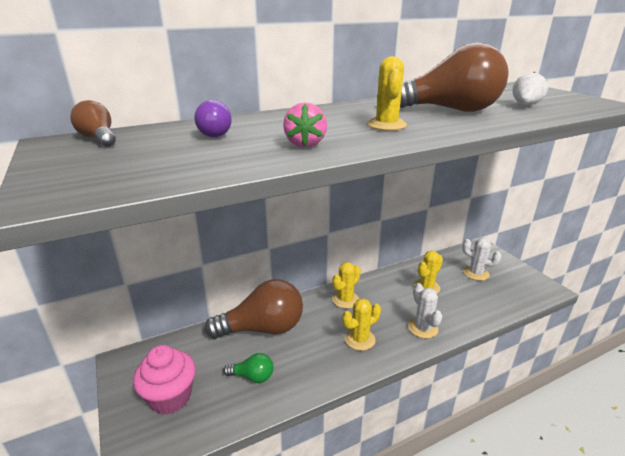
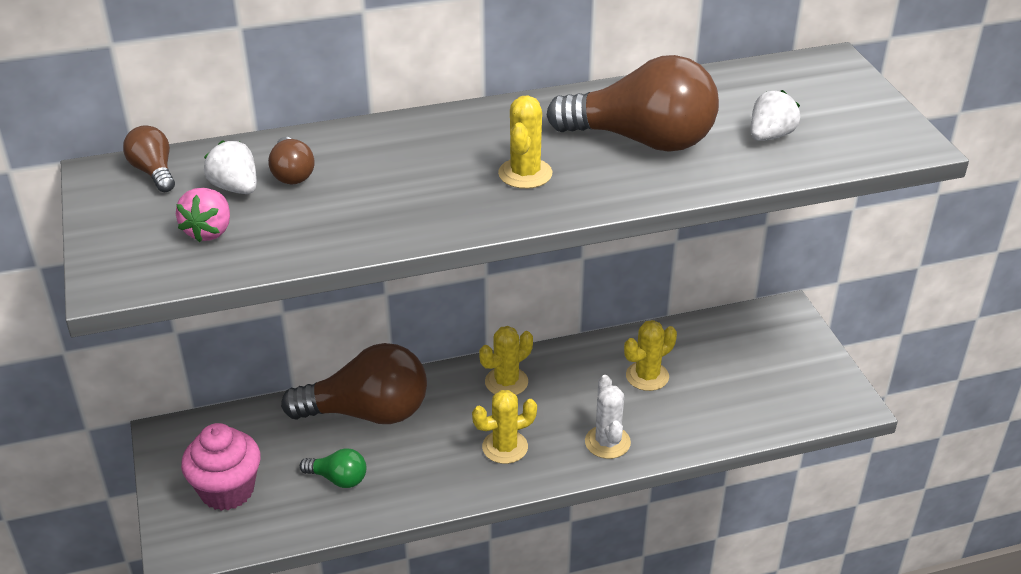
camera: 10 degrees right, 10 degrees up
(168, 142) = (235, 188): none -> white strawberry
(212, 134) = (292, 173): purple light bulb -> brown light bulb
(305, 144) = (398, 210): pink strawberry -> pink strawberry (209, 231)
(476, 273) = (745, 361): white cactus -> none

